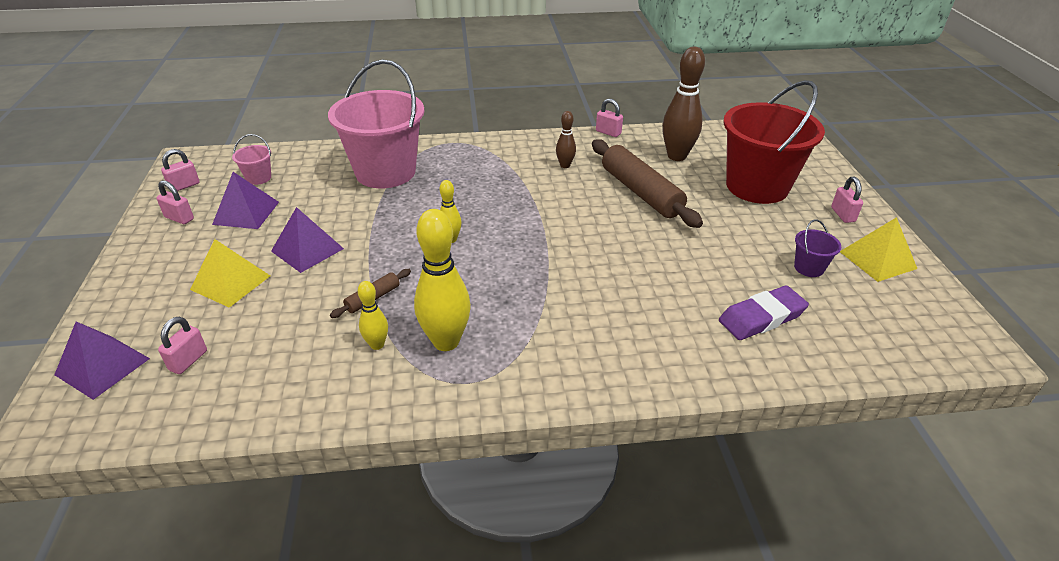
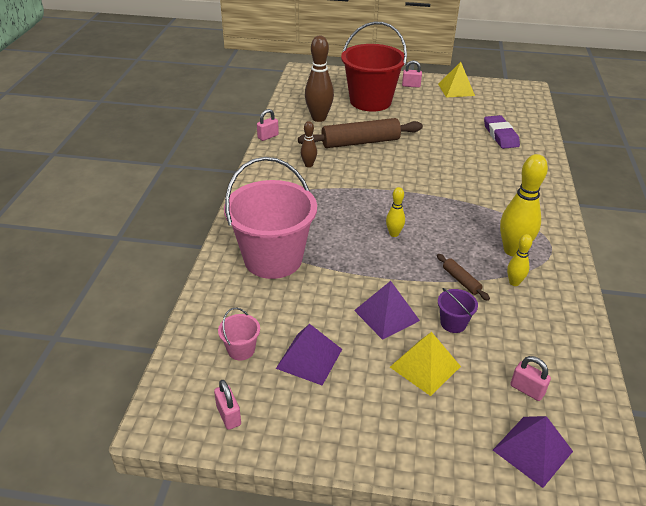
camera: 75 degrees left, 0 degrees up
(179, 218) = (300, 414): pink padlock -> none
(809, 268) = (459, 110): purple bucket -> purple bucket (453, 323)

